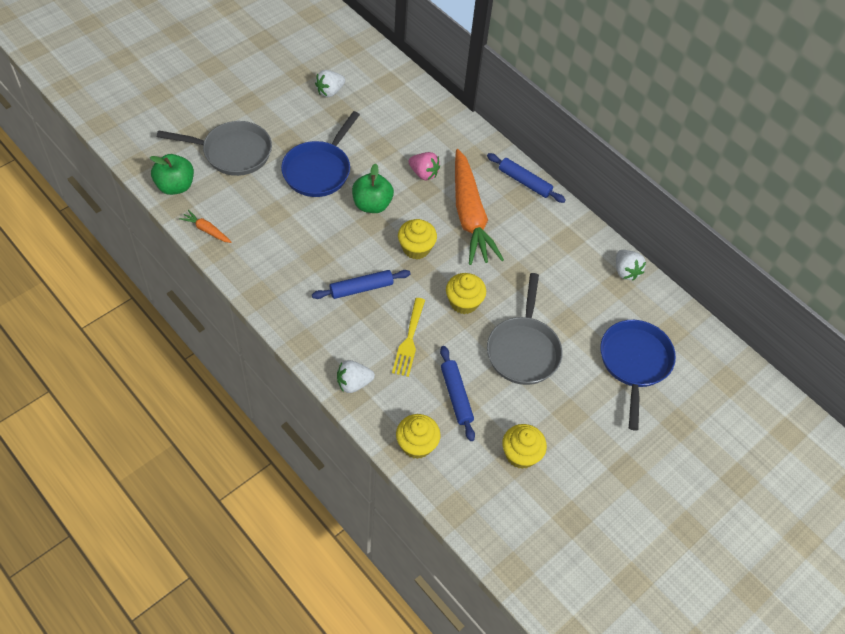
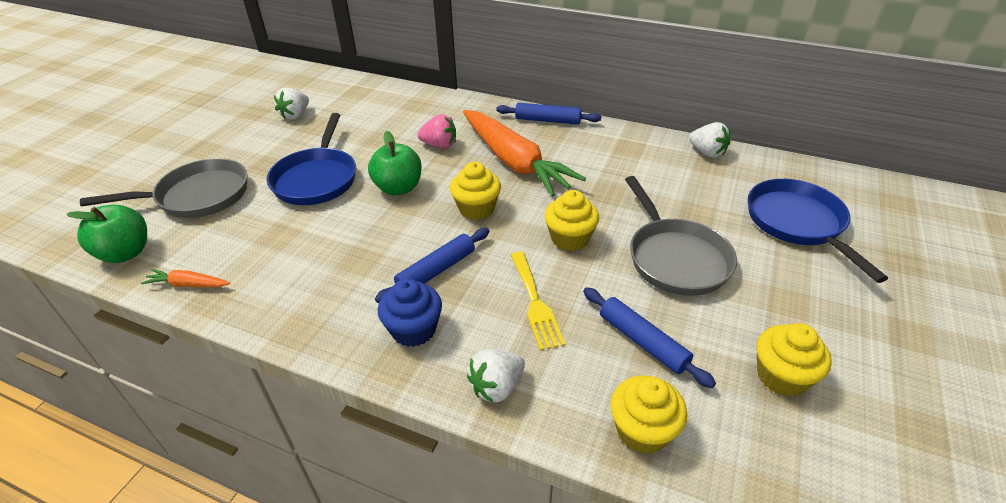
camera: 20 degrees left, 15 degrees down
(326, 325) = (414, 330): none -> blue cupcake

